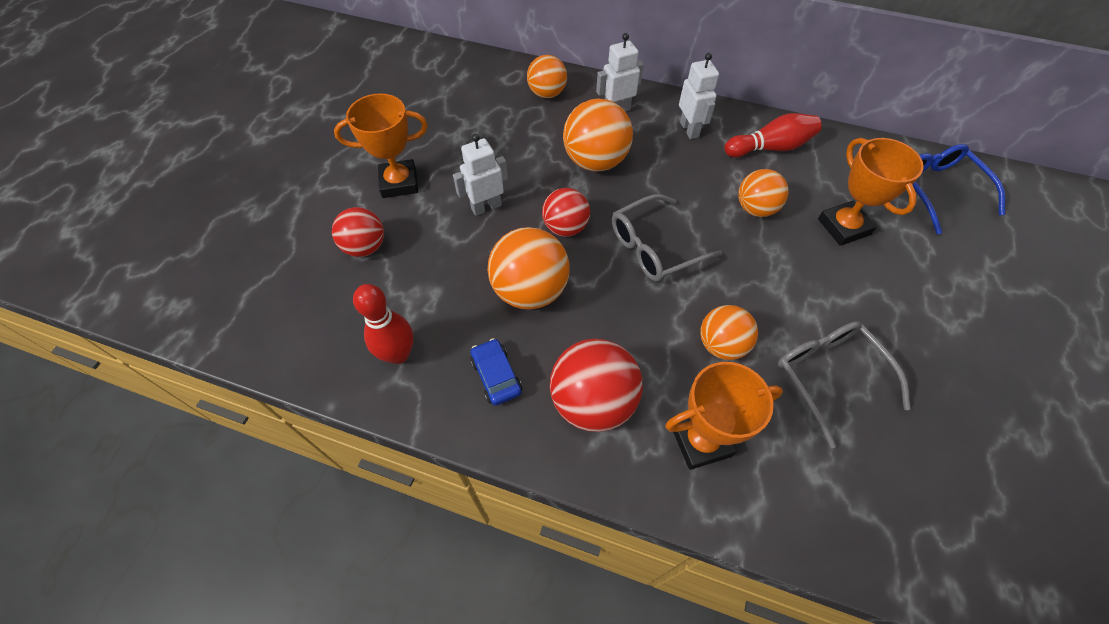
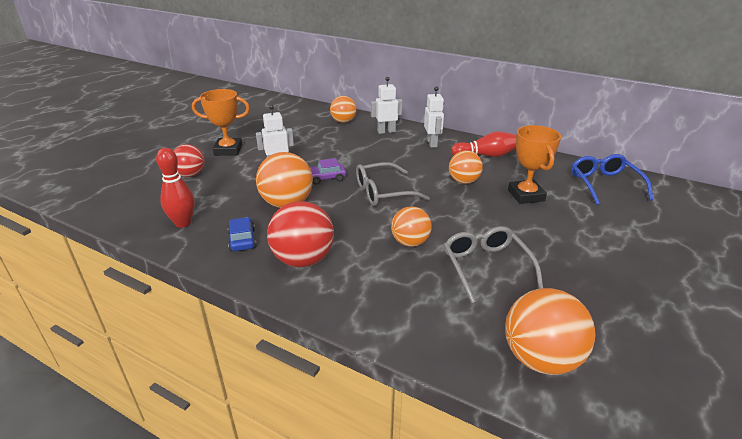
camera: 10 degrees right, 25 degrees down
(565, 227) = (326, 178): red ball -> purple car
(595, 161) = (361, 151): orange ball -> orange ball (540, 358)
(701, 441) = (373, 288): orange trophy -> none

